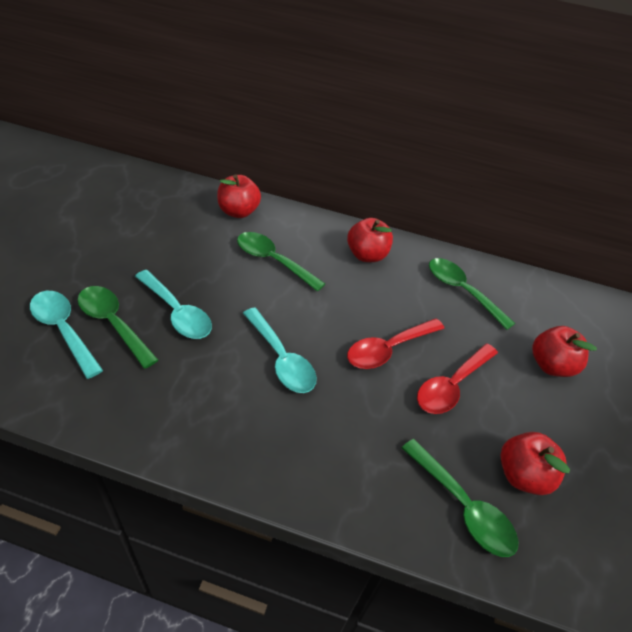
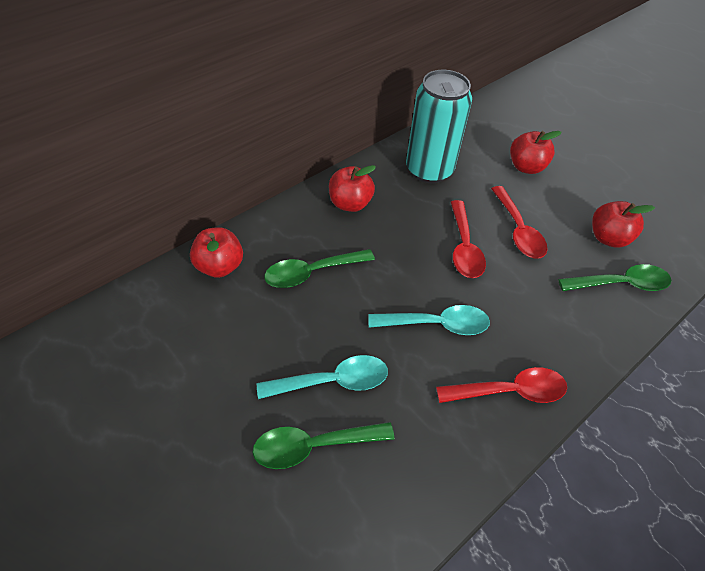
camera: 55 degrees left, 5 degrees up
(63, 330) = (294, 500): turquoise spoon -> none
(245, 439) = (510, 391): none -> red spoon
(461, 291) = (429, 170): green spoon -> turquoise can

